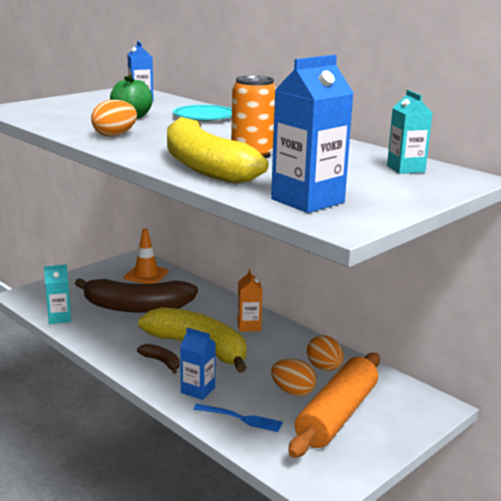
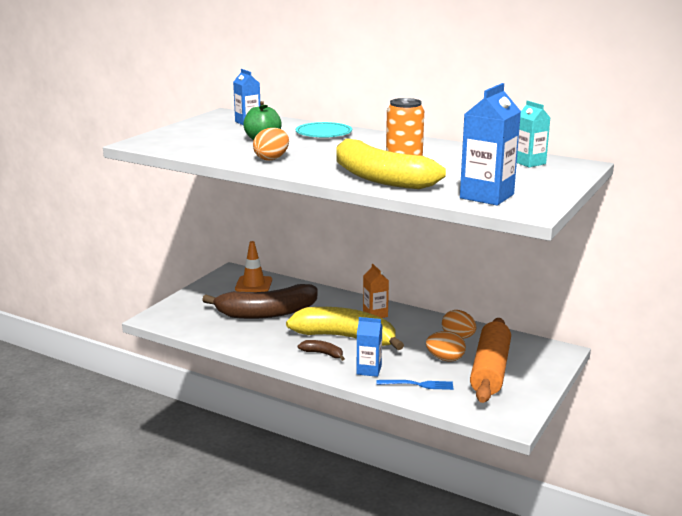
camera: 15 degrees left, 0 degrees up
(59, 318) = (204, 332): turquoise carton -> none

